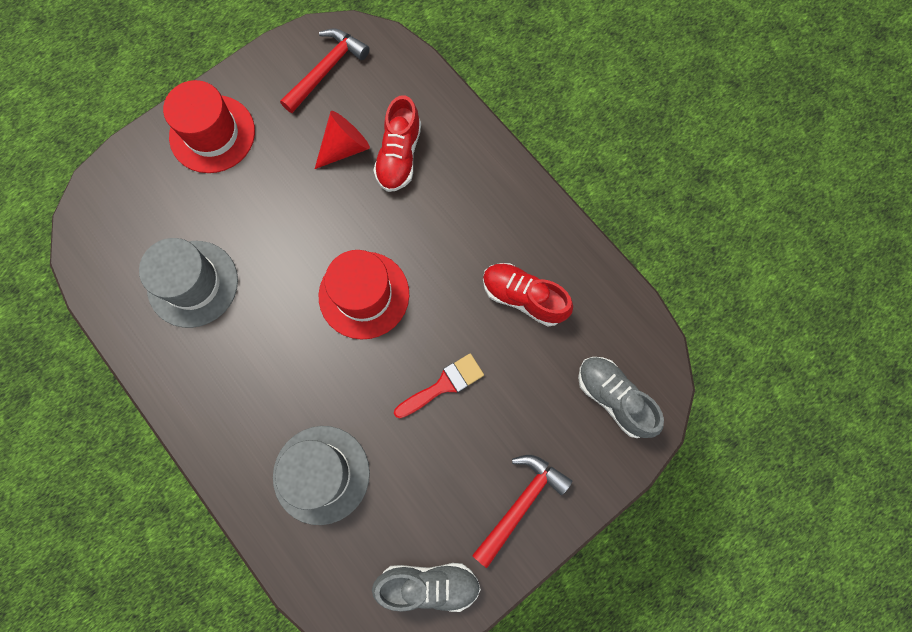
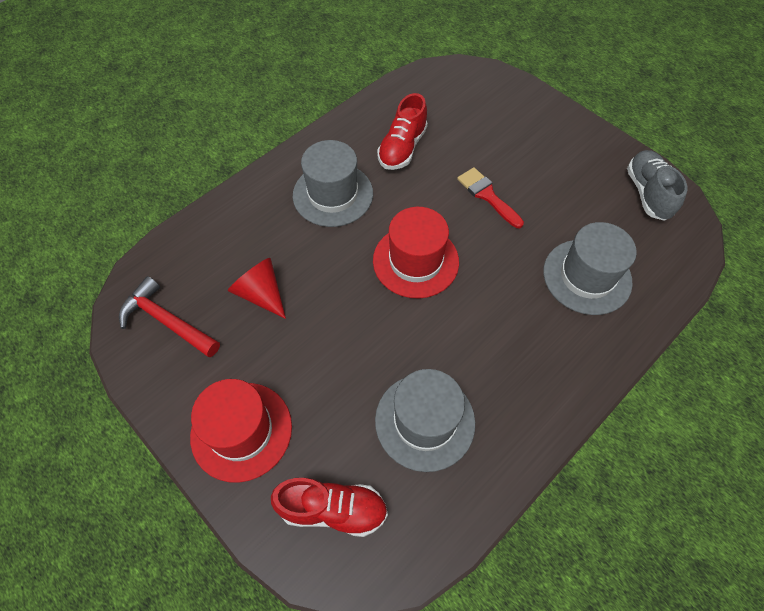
camera: 95 degrees left, 15 degrees down
(399, 156) = (271, 246): red shoe -> red shoe (333, 509)
(460, 217) = (333, 194): none -> grey hat
(520, 504) = (568, 142): red hammer -> none
(614, 398) = (474, 93): grey shoe -> none

